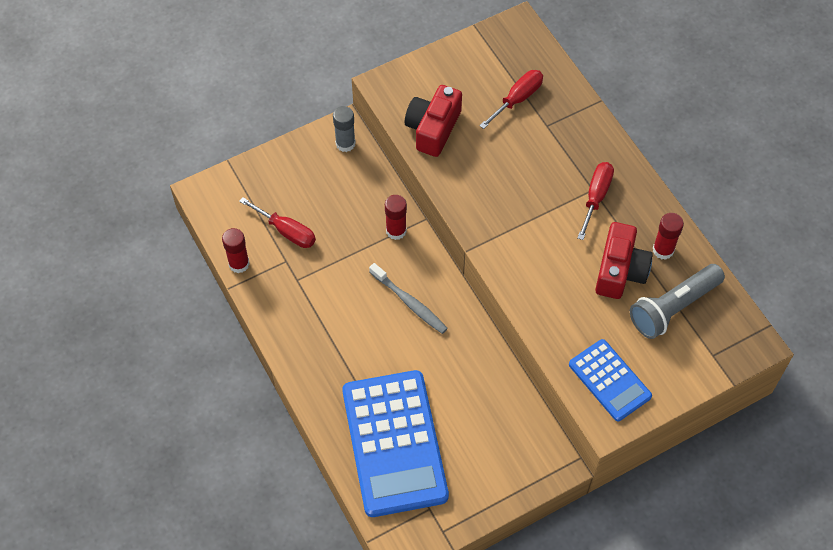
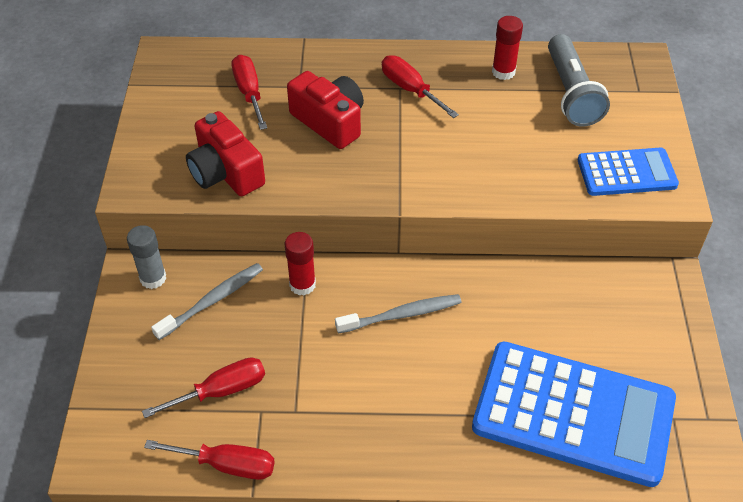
camera: 60 degrees left, 10 degrees down
(239, 264) = (227, 465): red glue stick -> red screwdriver
(349, 187) = (212, 301): none -> grey toothbrush
(620, 271) = (506, 110): red camera -> red camera (330, 121)

